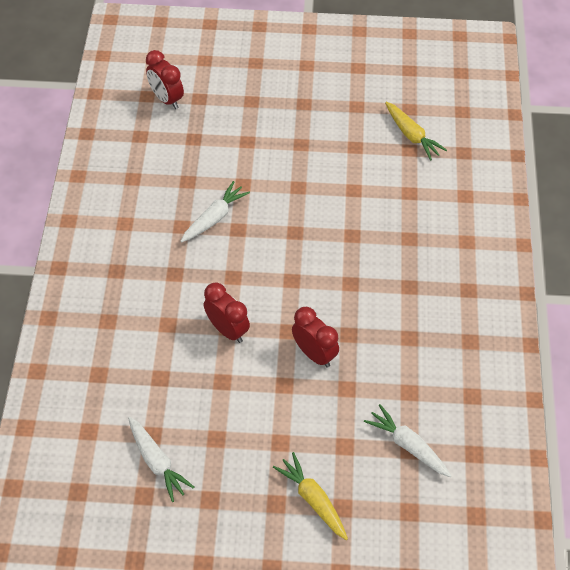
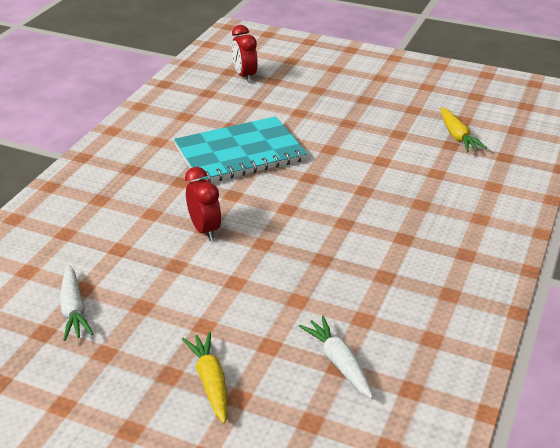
camera: 20 degrees right, 20 degrees down
(214, 218) = (240, 153): white carrot -> turquoise notebook
(314, 353) = (279, 266): red clock -> none

